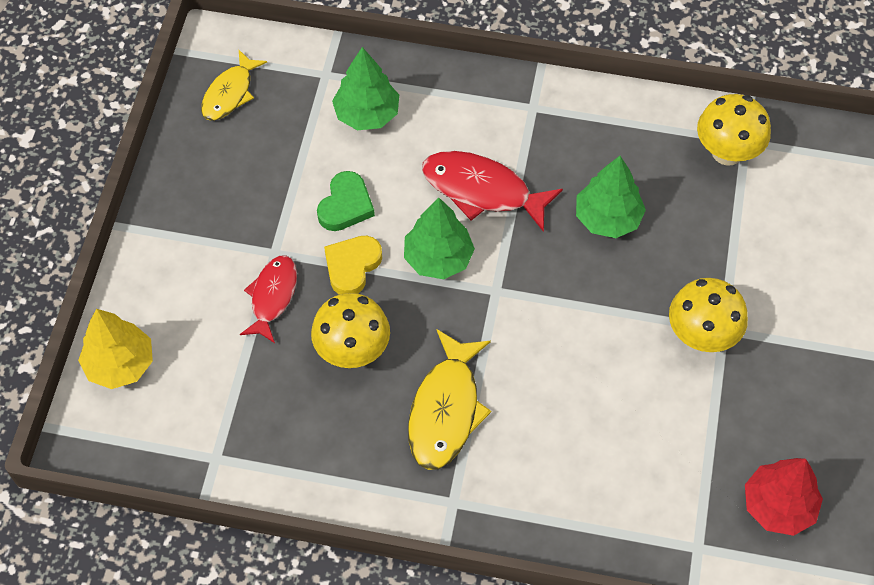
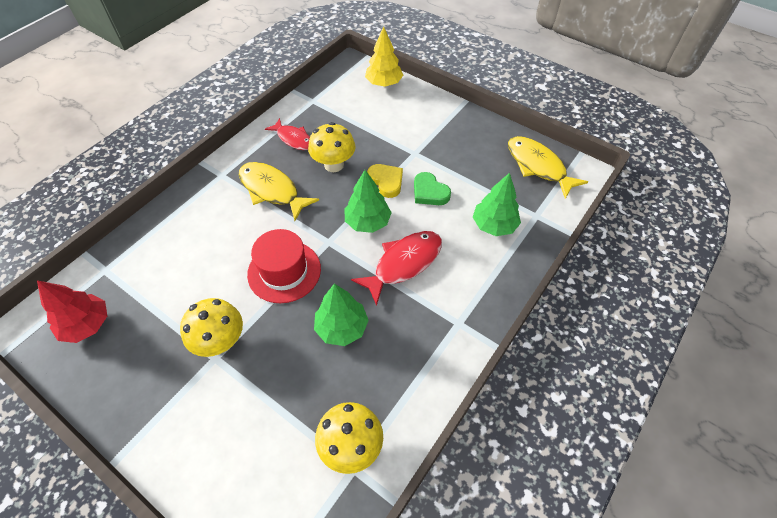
camera: 115 degrees right, 5 degrees down
(230, 93) = (538, 166): yellow fish -> yellow fish, size x1.51
(272, 297) = (387, 144): red fish -> red fish (293, 139)
(570, 319) = (284, 271): none -> red hat

